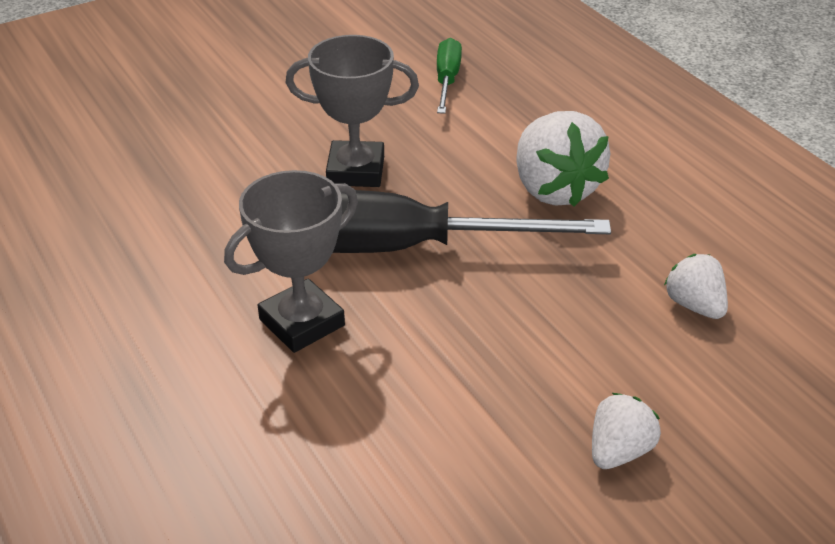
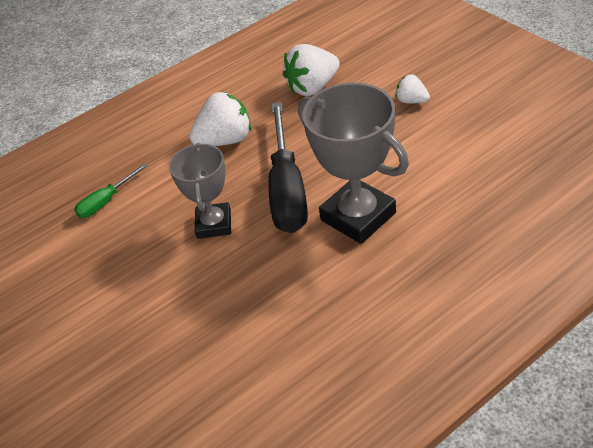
camera: 90 degrees left, 5 degrees up
(302, 322) = (358, 216): grey trophy -> grey trophy, size x1.56
(447, 80) = (106, 201): green screwdriver -> green screwdriver turned 45 degrees counterclockwise
(694, 305) = (313, 87): white strawberry -> white strawberry, size x1.80

